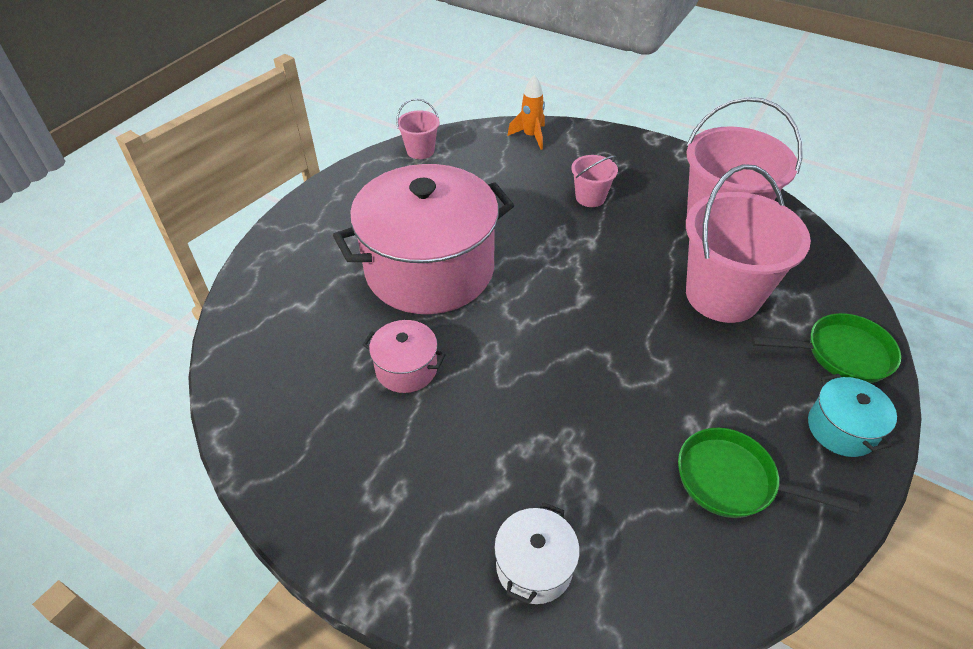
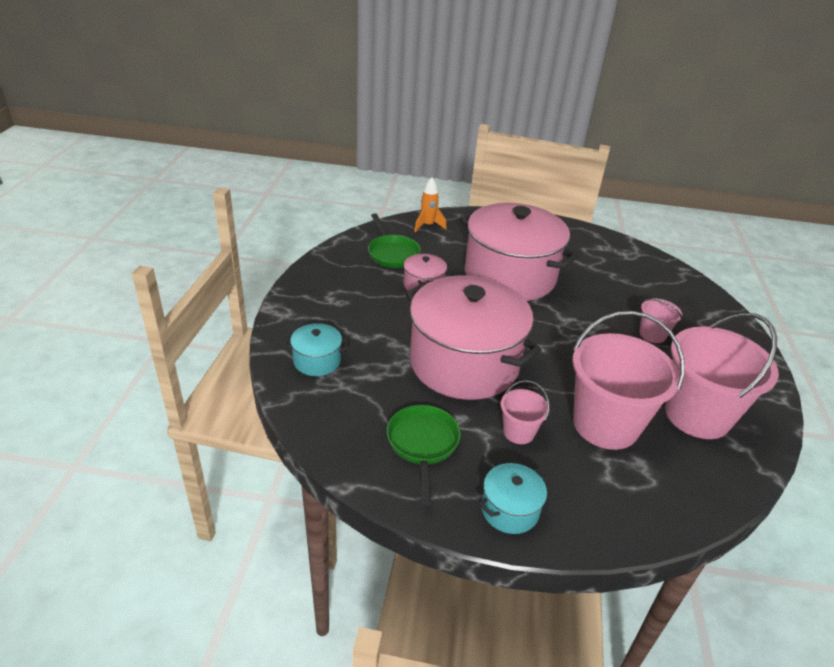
camera: 65 degrees right, 10 degrees down
(420, 151) = (619, 246): pink bucket -> pink bucket (518, 432)
(530, 136) = (693, 292): orange rocket -> orange rocket (427, 226)
(534, 566) = (317, 361): white pot -> turquoise pot
(590, 382) = (464, 363): none -> pink pot
(841, 354) = (596, 509): green pan -> green pan (392, 253)

